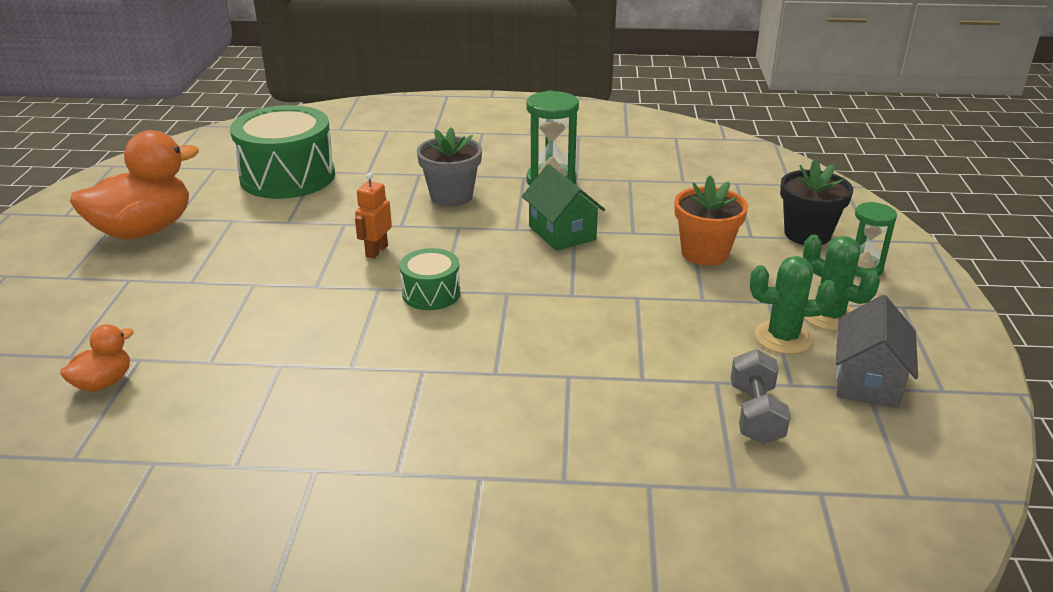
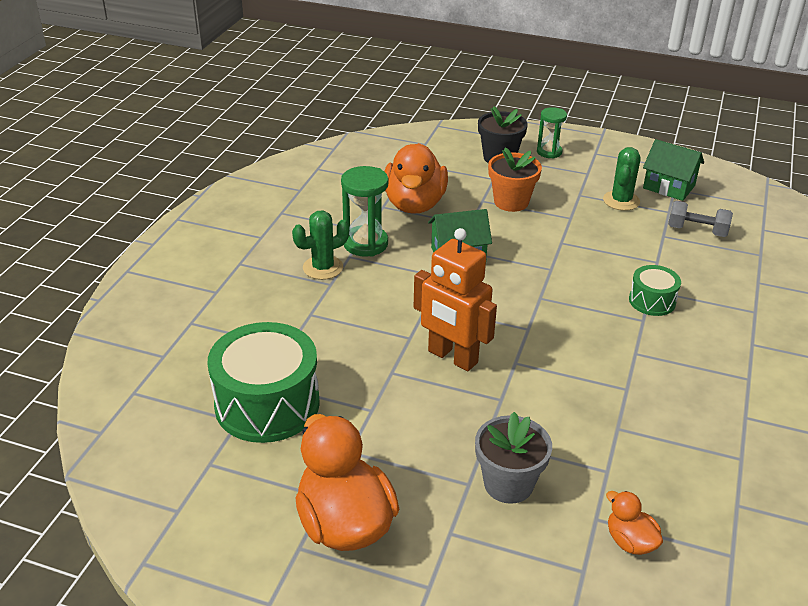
camera: 75 degrees left, 5 degrees up
(376, 251) = (452, 357): orange robot -> orange robot, size x1.95
(431, 293) = (531, 335): green drum -> green drum (652, 301)
(451, 196) = (367, 301): grey flower pot -> grey flower pot (508, 484)
(648, 195) = (414, 204): none -> orange duck
(829, 316) = (600, 179): green cactus -> green cactus (323, 268)
(867, 381) = (669, 187): grey house -> green house

